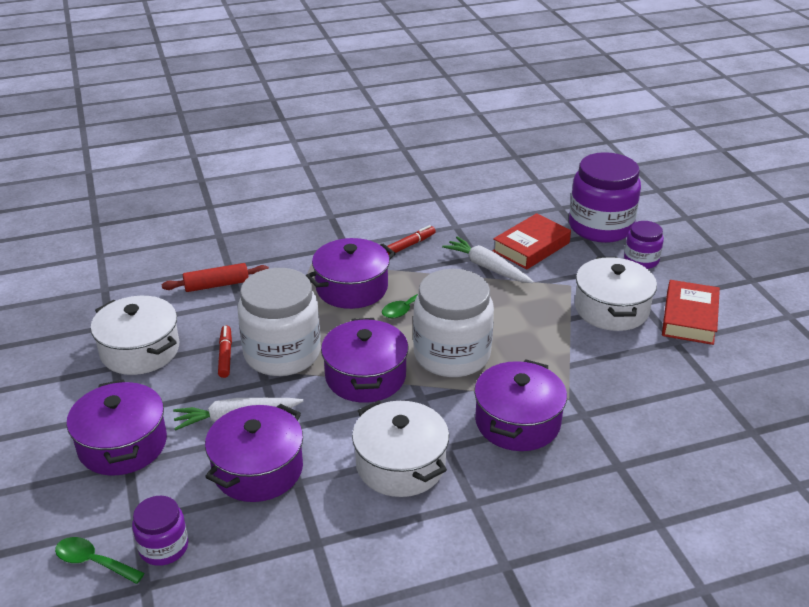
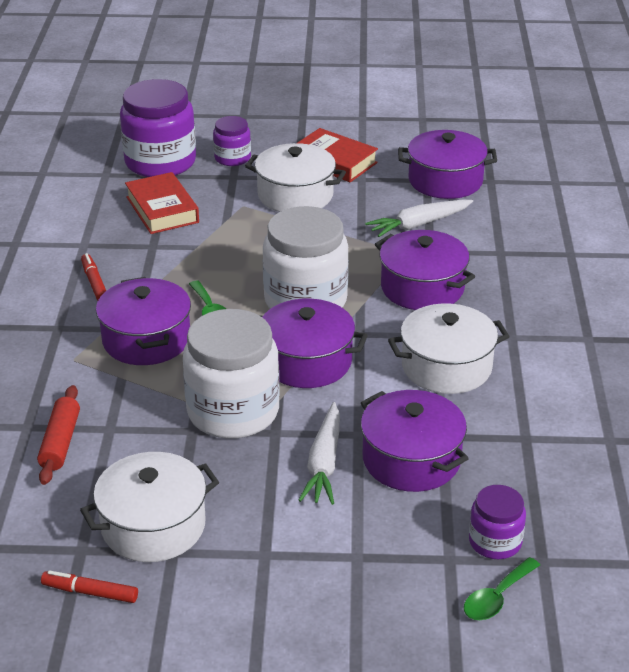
camera: 70 degrees left, 0 degrees up
(122, 445) = (323, 558): purple pot -> purple pot (445, 181)
(225, 355) = (209, 455): red marker -> red marker (90, 592)
(487, 267) = (176, 244): white carrot -> white carrot (419, 224)

